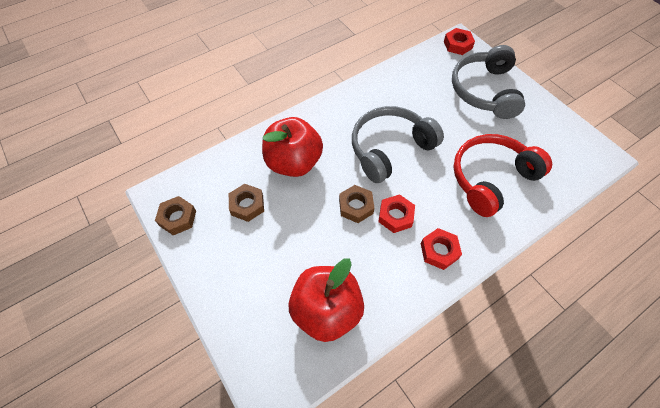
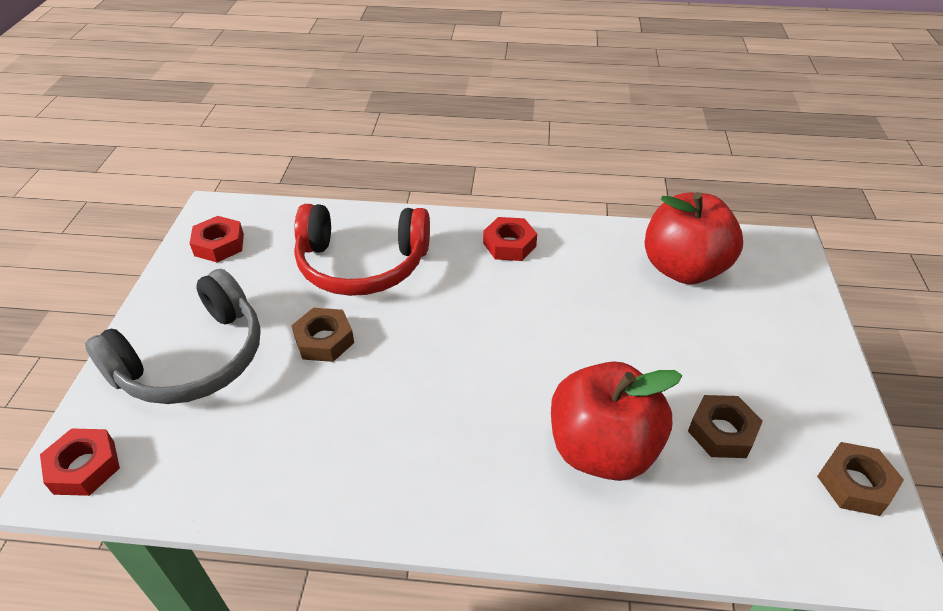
camera: 140 degrees left, 15 degrees down
(356, 206) = (560, 335): brown nut -> brown nut (324, 340)
(390, 149) = (435, 373): grey headphones -> none
(395, 216) = (520, 297): red nut -> red nut (219, 245)

